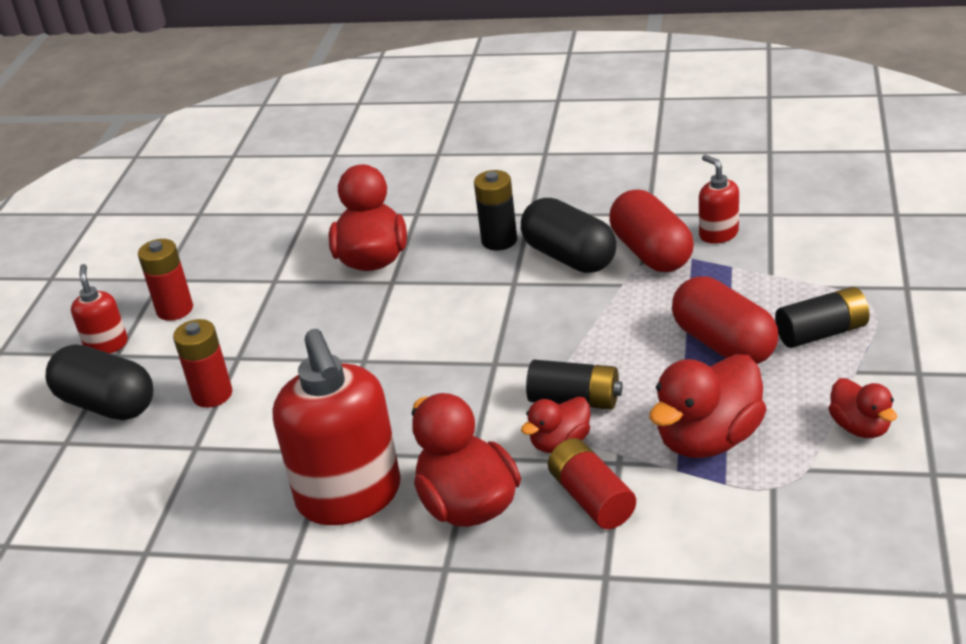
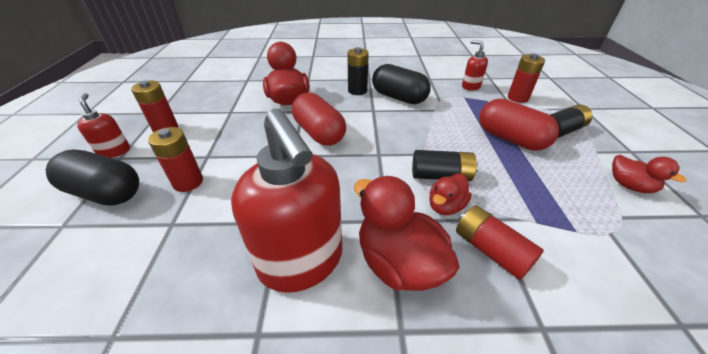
camera: 15 degrees left, 5 degrees up
(651, 253) = (441, 95): red capsule -> red capsule (319, 133)
(708, 439) = (542, 198): red duck -> none
(794, 262) = (517, 98): none -> red battery

